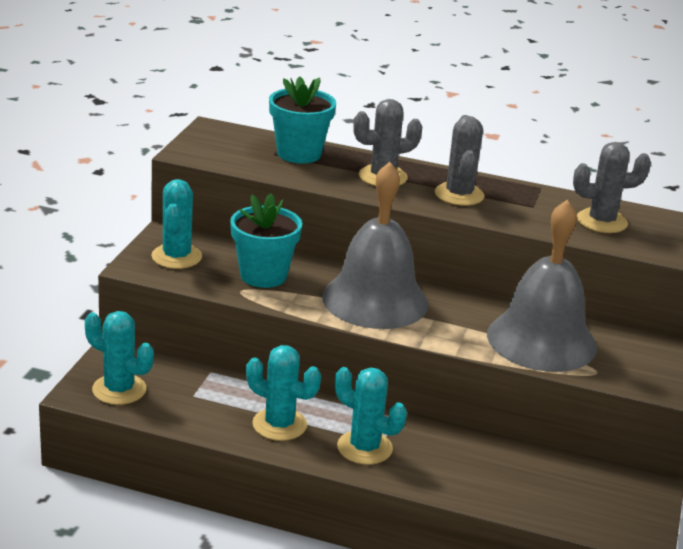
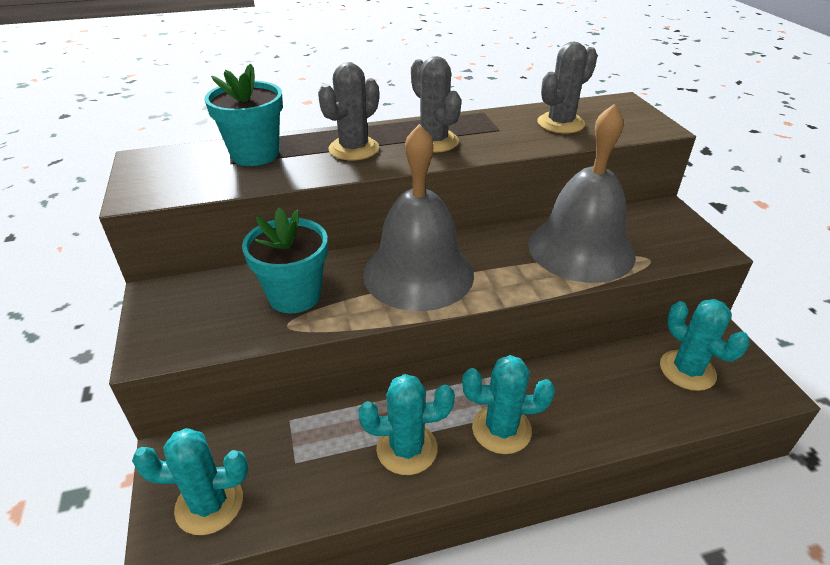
camera: 30 degrees left, 10 degrees up
(176, 257) = (187, 315): turquoise cactus -> turquoise cactus (687, 370)

